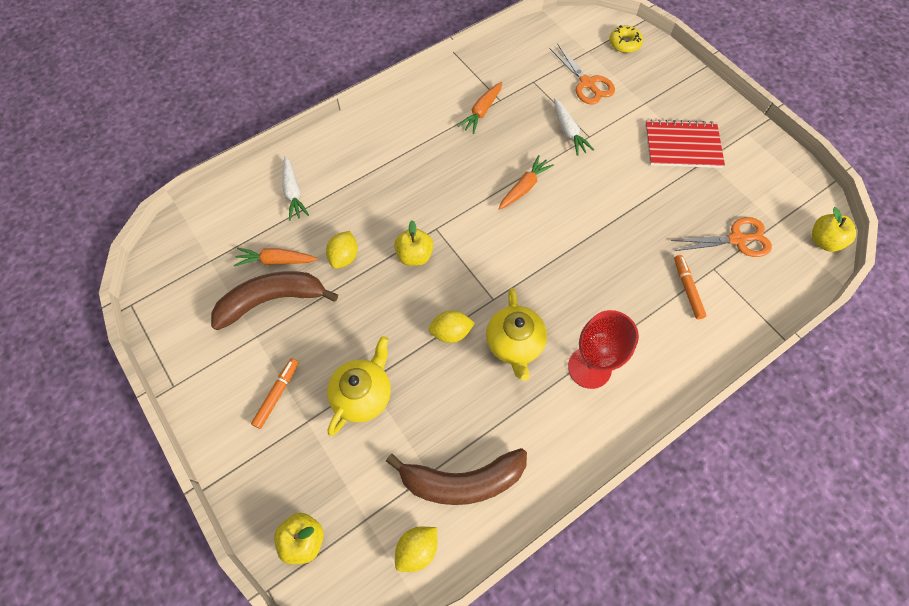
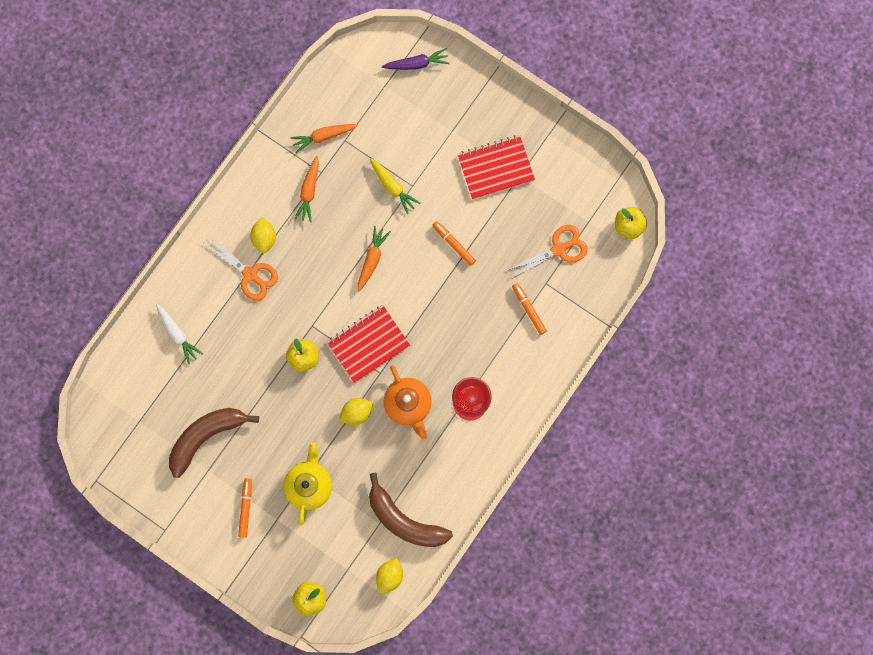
camera: 20 degrees left, 15 degrees up
(277, 260) = (194, 401): orange carrot -> orange carrot (324, 136)
(344, 257) = (247, 378): yellow lemon -> yellow lemon (264, 238)
(462, 481) = (404, 520): brown banana -> brown banana turned 60 degrees clockwise
(491, 265) = (368, 344): none -> red notebook
(514, 344) = (408, 404): yellow teapot -> orange teapot
(568, 131) = (392, 187): white carrot -> yellow carrot
(587, 83) = (394, 126): orange scissors -> orange scissors (250, 274)
(617, 199) = (453, 244): none -> orange marker
(624, 43) = (416, 64): yellow donut -> purple carrot

